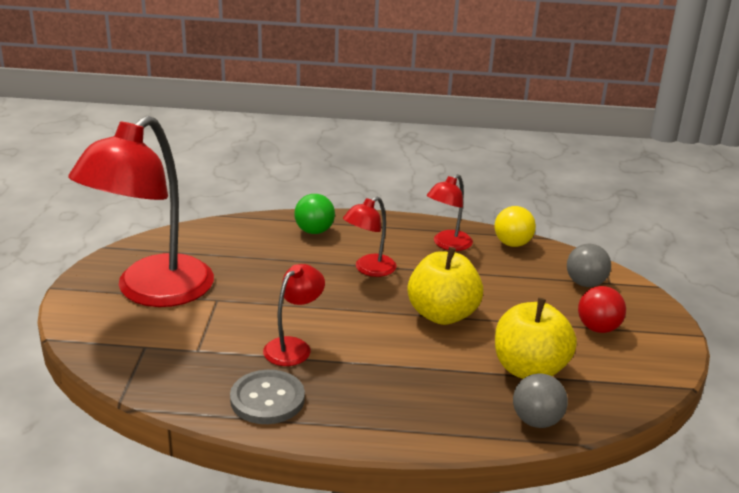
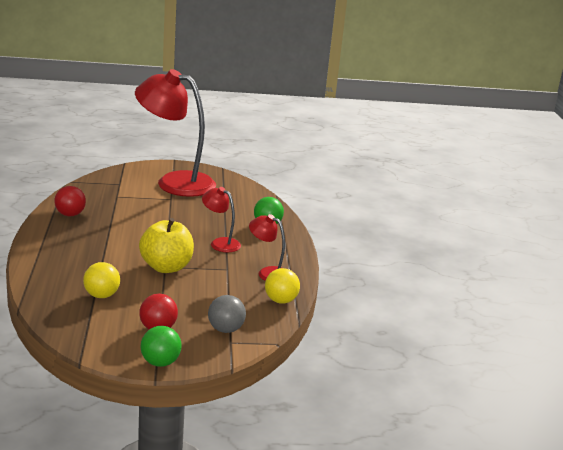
camera: 80 degrees right, 5 degrees down
(267, 399) = (70, 214): grey button -> red ball
(293, 347) = (122, 220): red lamp -> none
(529, 369) = (101, 295): yellow apple -> yellow ball
(536, 421) = (44, 294): grey ball -> none
(669, 330) = (160, 362): none -> green ball

